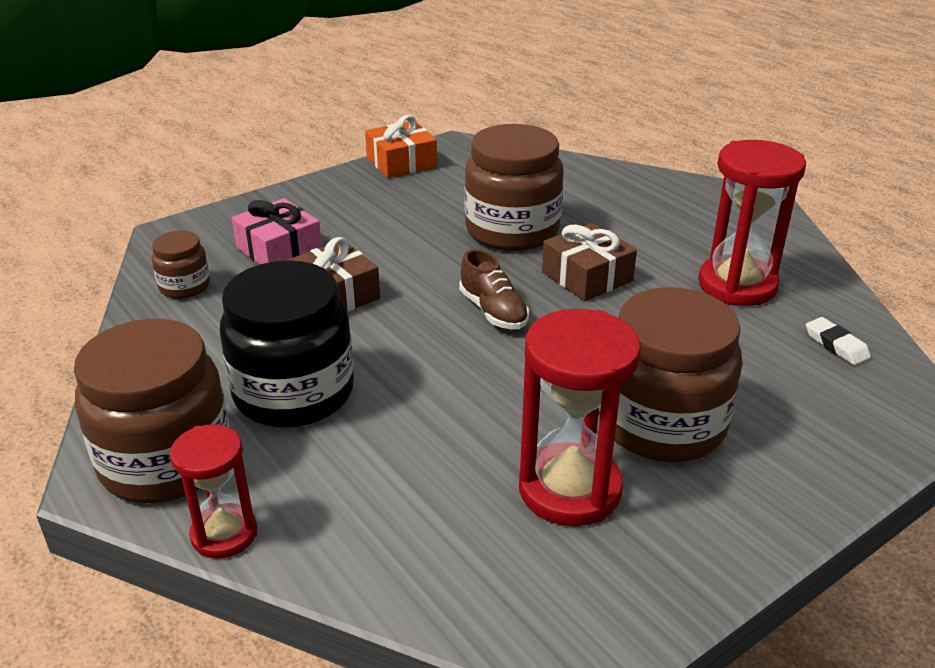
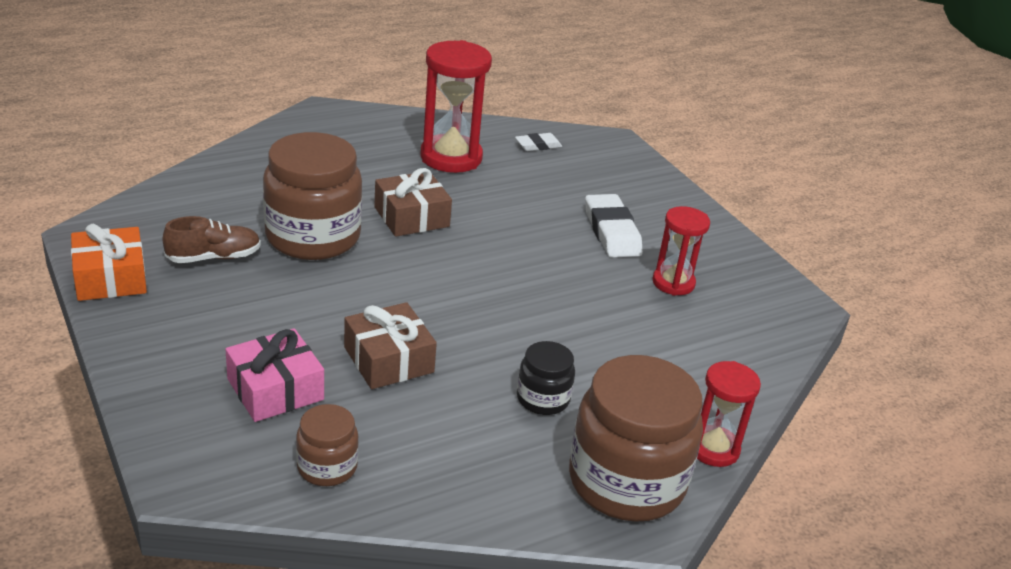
camera: 85 degrees left, 0 degrees up
(294, 393) = (543, 399): black jar -> black jar, size x0.49
(493, 311) = (449, 273): brown shoe -> brown shoe (214, 257)
(569, 489) = (673, 283): red hourglass -> red hourglass, size x0.60
(662, 424) = (611, 231): brown jar -> white eraser

